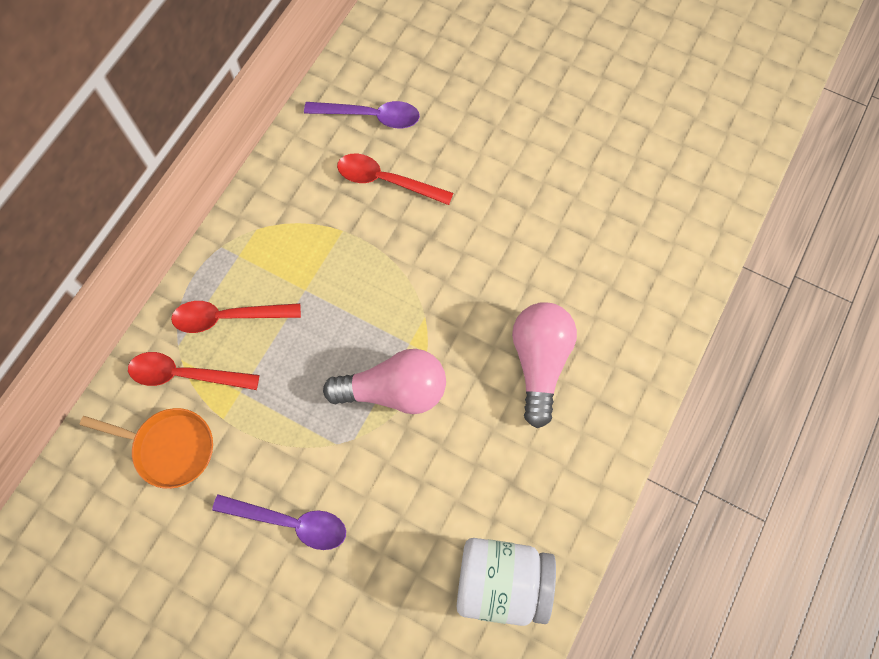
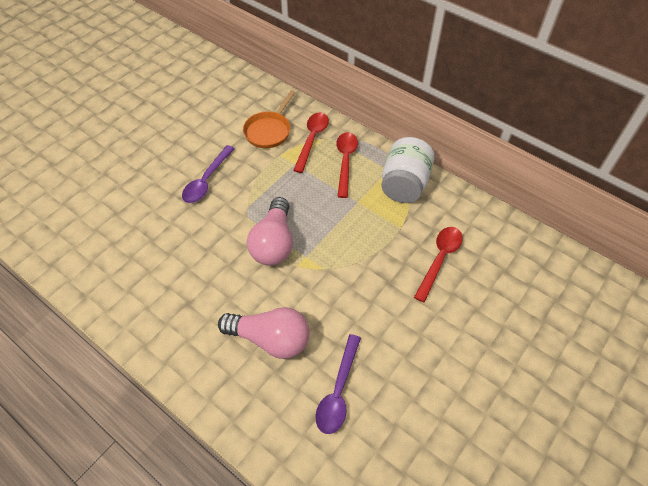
camera: 100 degrees right, 15 degrees down
(370, 116) = (498, 256): purple spoon -> purple spoon (338, 391)
(502, 583) = (126, 285): white jar -> white jar (404, 184)

